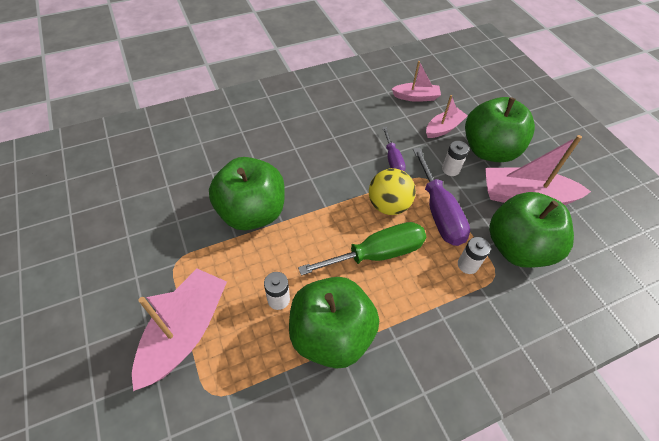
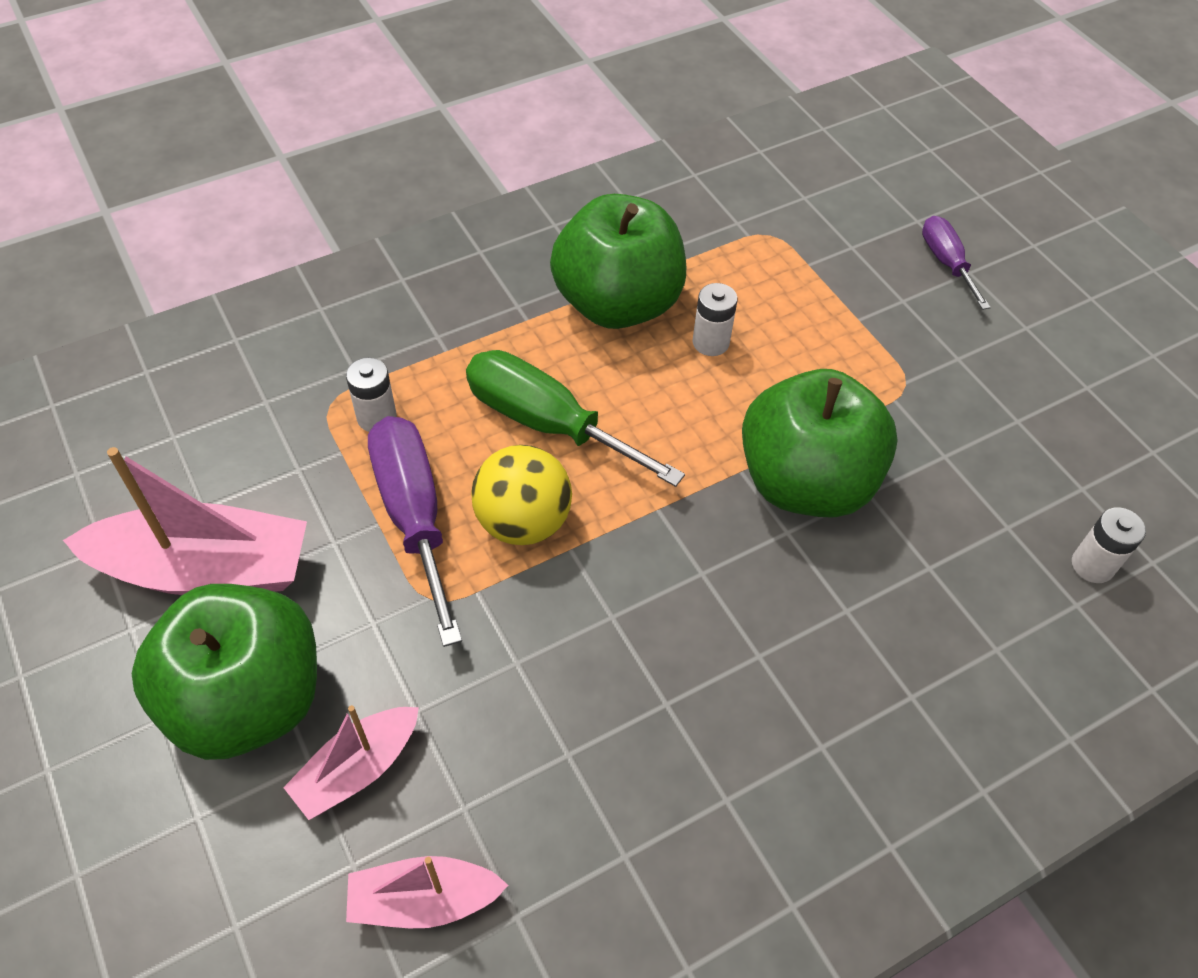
camera: 175 degrees right, 0 degrees up
(185, 332) = (838, 294): pink boat -> none
(377, 254) = (547, 424): green screwdriver -> green screwdriver turned 60 degrees clockwise
(392, 160) = (509, 643): purple screwdriver -> purple screwdriver (946, 263)
(450, 169) = (365, 629): white battery -> white battery (1092, 565)
(517, 248) = (267, 455): green apple -> none

